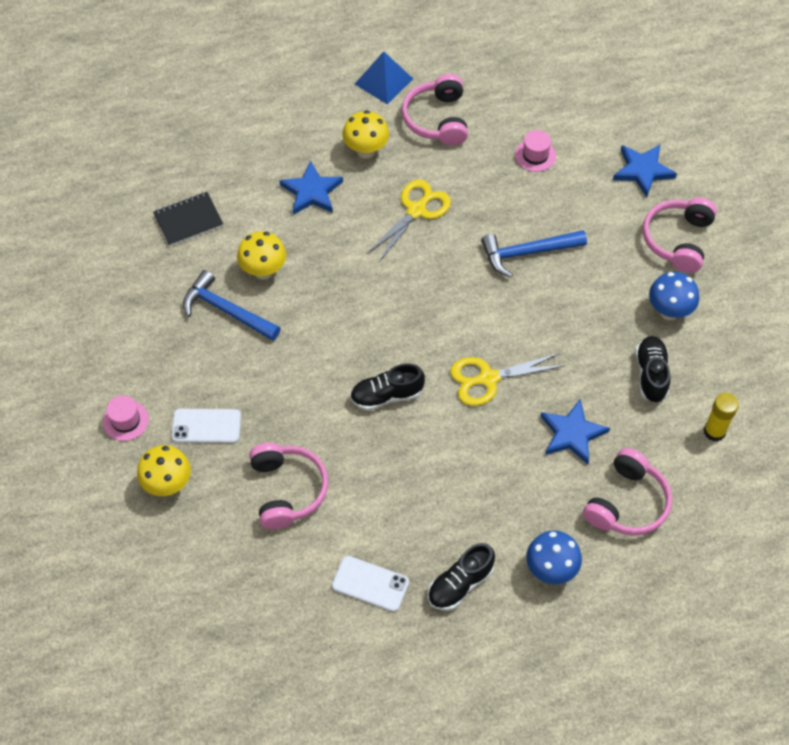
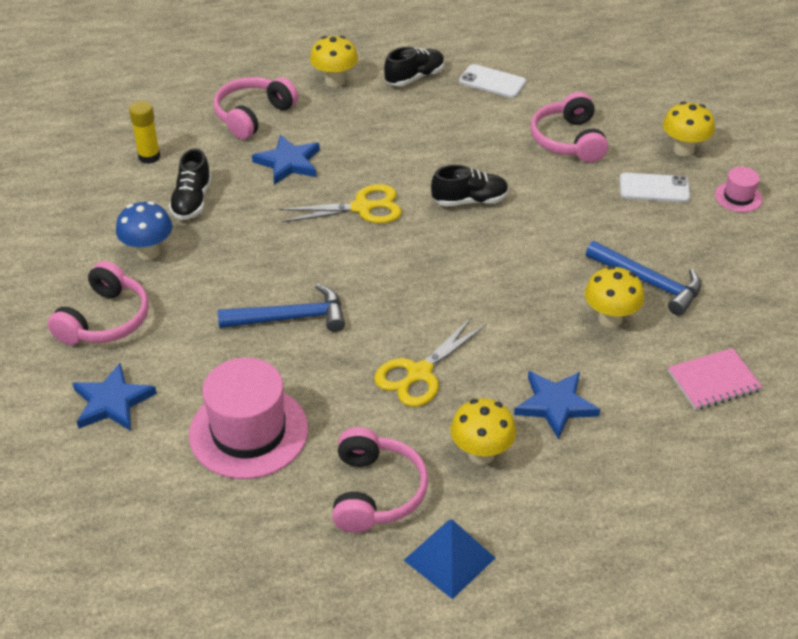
camera: 175 degrees left, 15 degrees down
(188, 220) = (713, 381): black notebook -> pink notebook
(535, 155) = (248, 432): pink hat -> pink hat, size x2.11
(551, 570) = (334, 81): blue mushroom -> yellow mushroom

